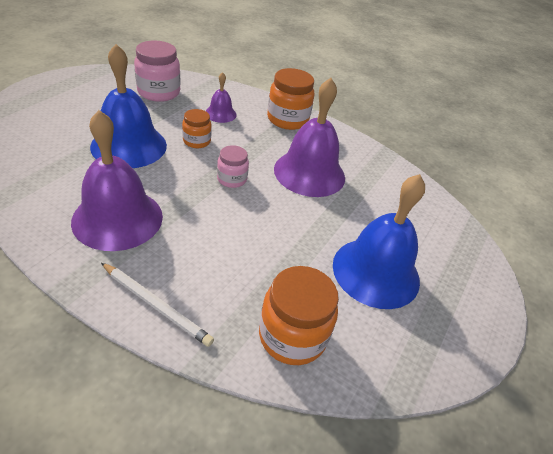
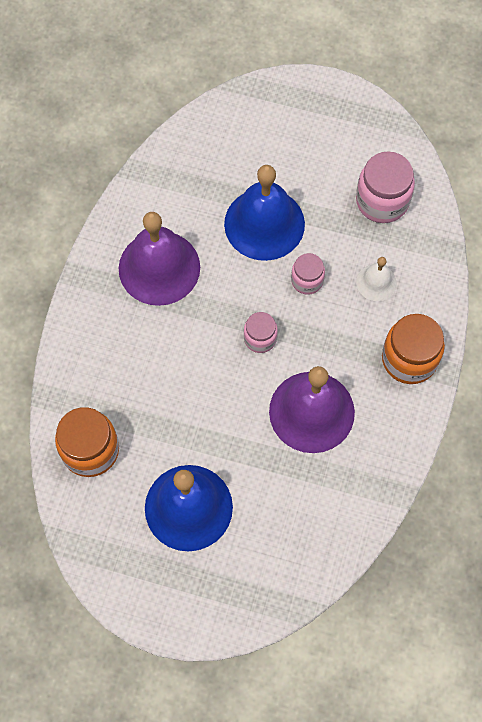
camera: 80 degrees right, 25 degrees up
(156, 305) = (81, 341): white pencil -> none
(197, 141) = (307, 280): orange jar -> pink jar
(220, 114) = (376, 282): purple bell -> white bell

